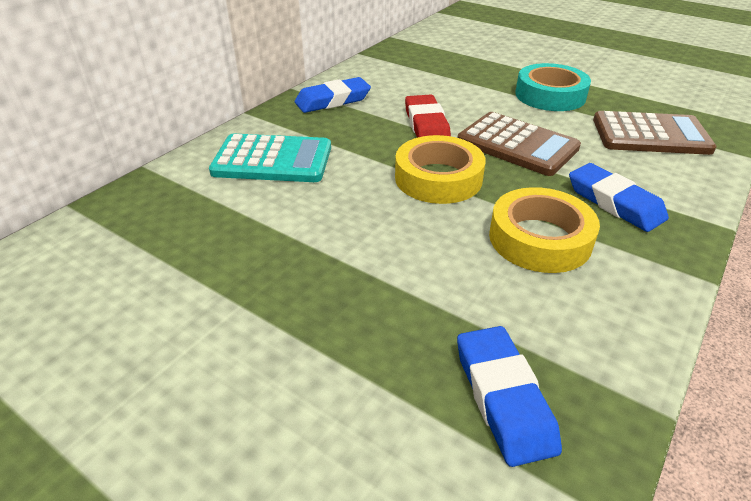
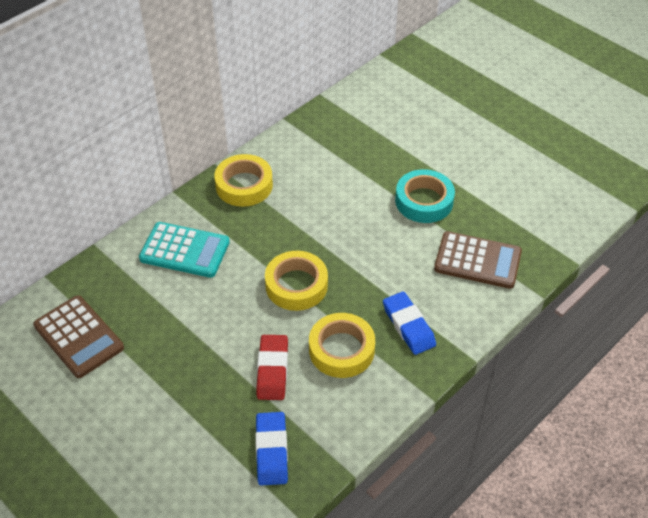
camera: 10 degrees right, 10 degrees up
(333, 100) = (244, 185): blue eraser -> yellow tape
(426, 125) = (308, 226): red eraser -> red eraser (272, 370)
(517, 145) = (368, 258): brown calculator -> brown calculator (78, 337)

